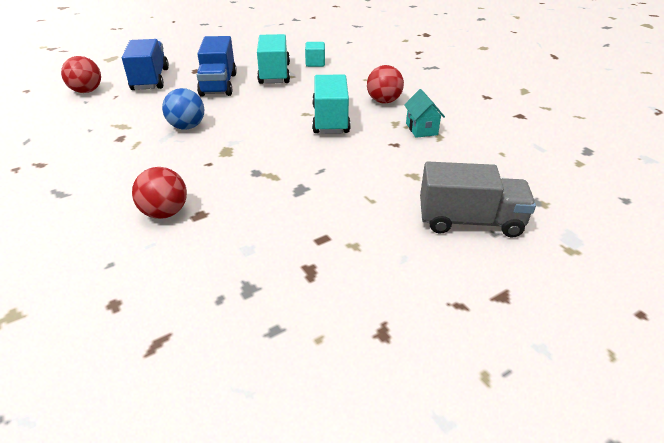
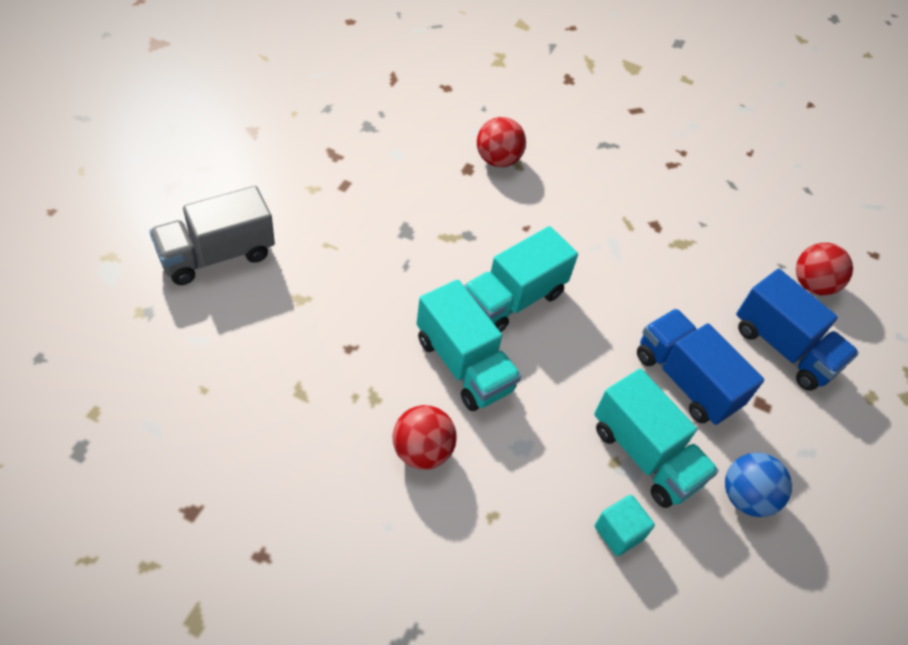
camera: 140 degrees right, 15 degrees up
(187, 127) = (613, 272): blue ball -> blue ball (746, 497)
(268, 134) = (513, 299): none -> turquoise truck
(421, 129) = (331, 398): turquoise house -> none

